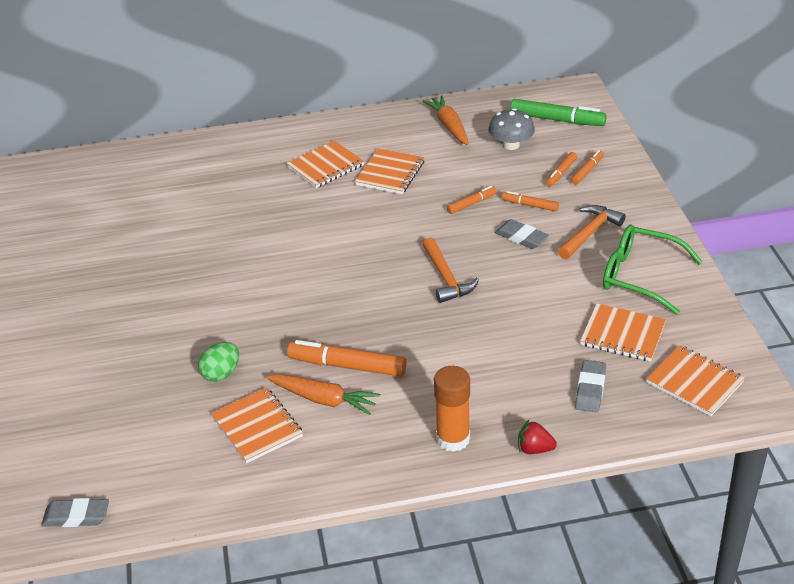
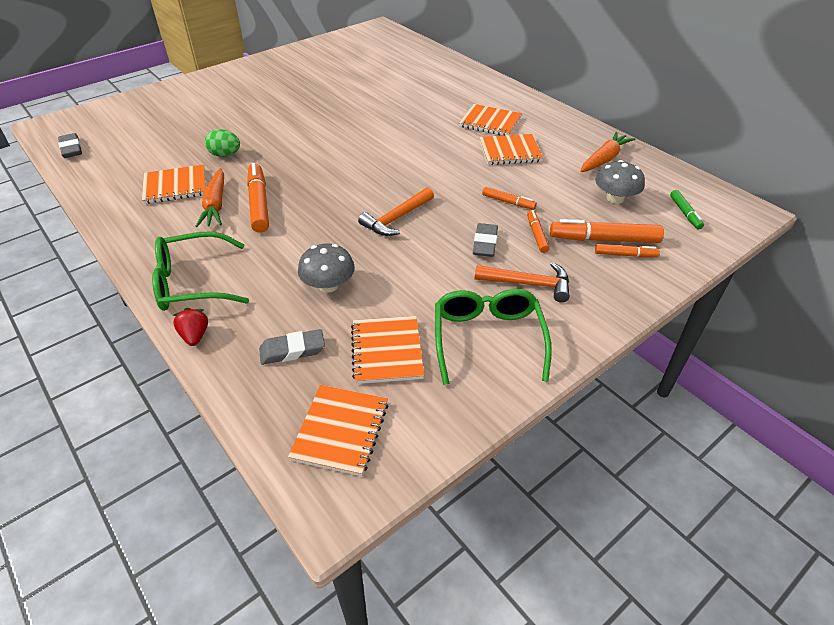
camera: 60 degrees right, 5 degrees up
(257, 427) = (175, 186): orange notebook -> orange notebook turned 45 degrees clockwise
(453, 439) = (193, 282): orange glue stick -> green glasses
(517, 347) = (328, 285): none -> grey mushroom
(556, 120) = (685, 213): green marker -> green marker, size x0.55
(561, 173) = (604, 239): orange marker -> orange marker, size x1.82

